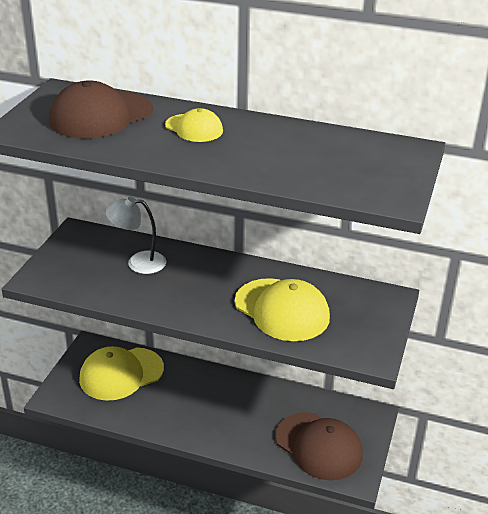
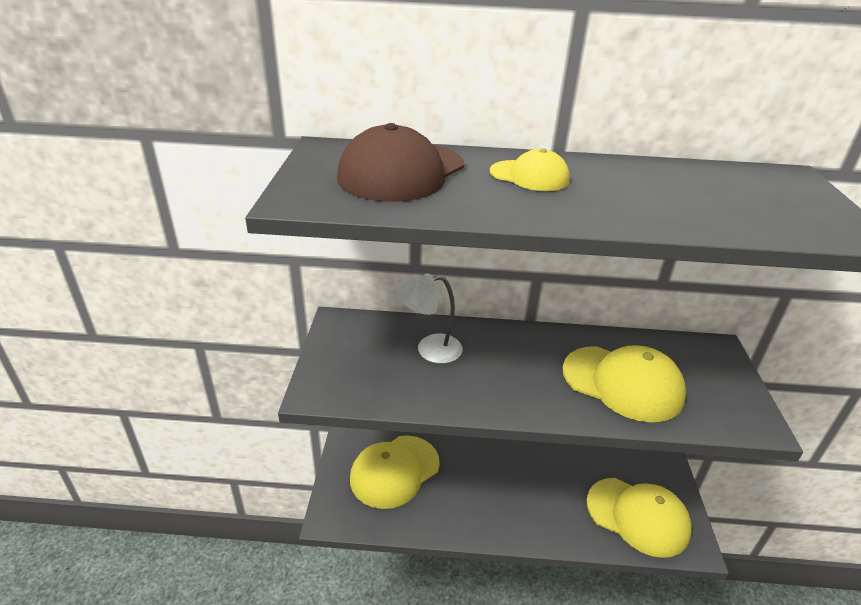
camera: 15 degrees left, 0 degrees up
(318, 446) = (638, 516): brown cap -> yellow cap

